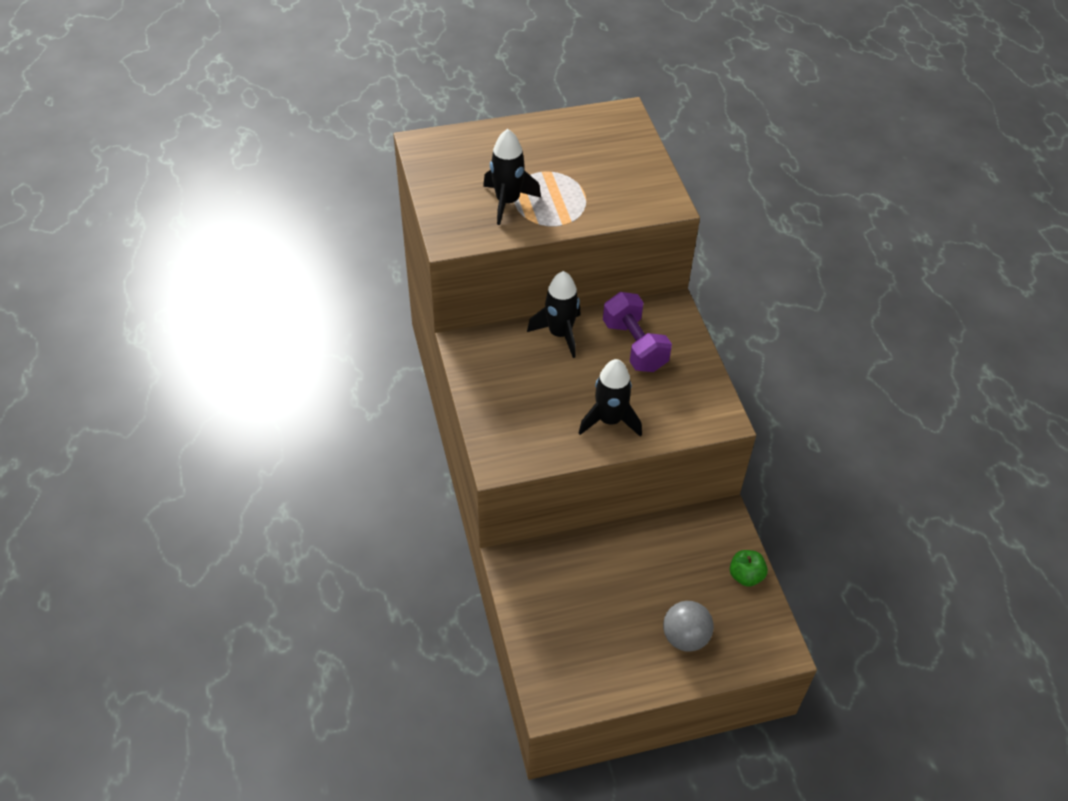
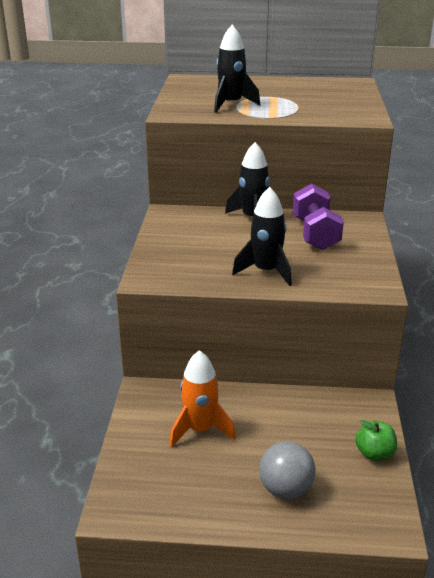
camera: 20 degrees right, 20 degrees down
(585, 593) = (200, 429): none -> orange rocket

